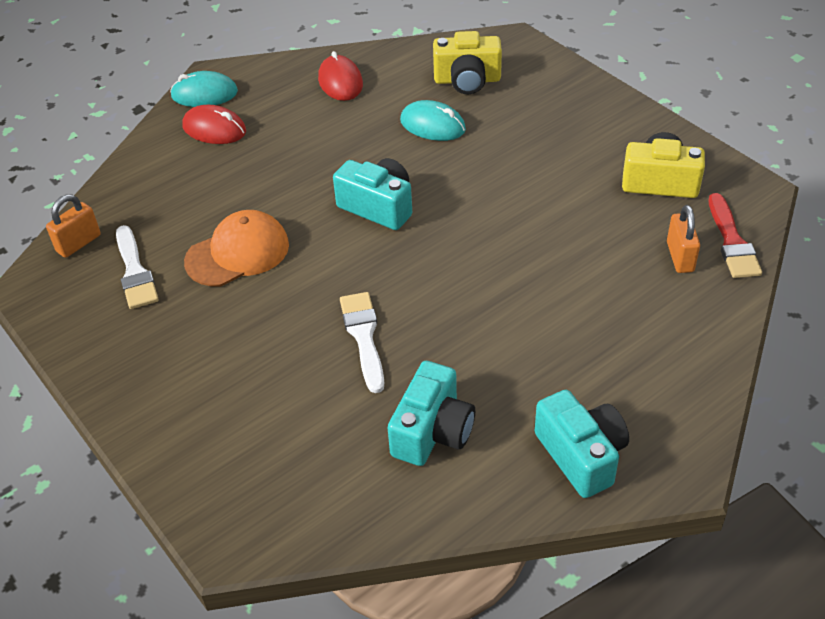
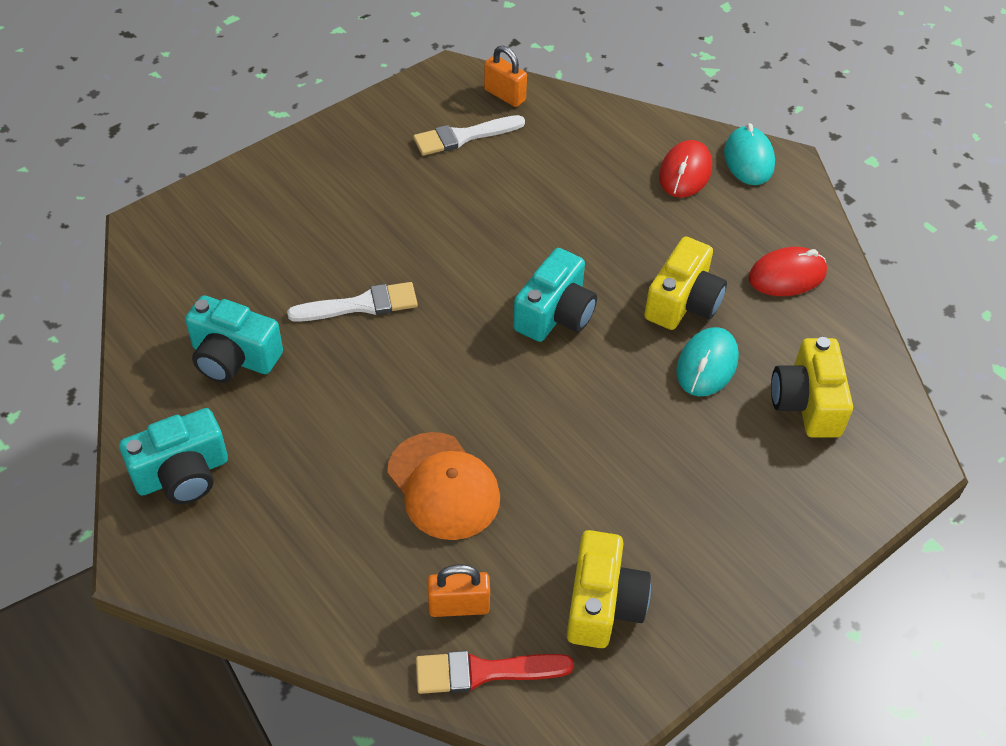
camera: 85 degrees right, 5 degrees up
(238, 253) = (486, 205): orange cap -> orange cap (443, 486)
(367, 135) = (683, 302): none -> yellow camera

